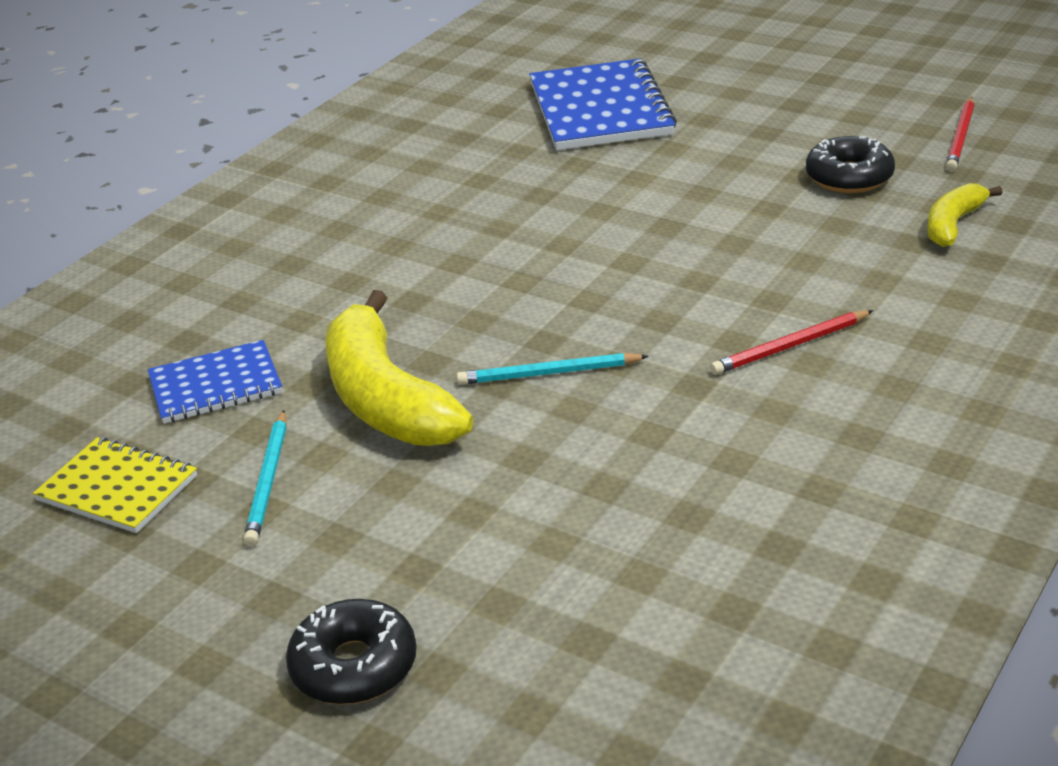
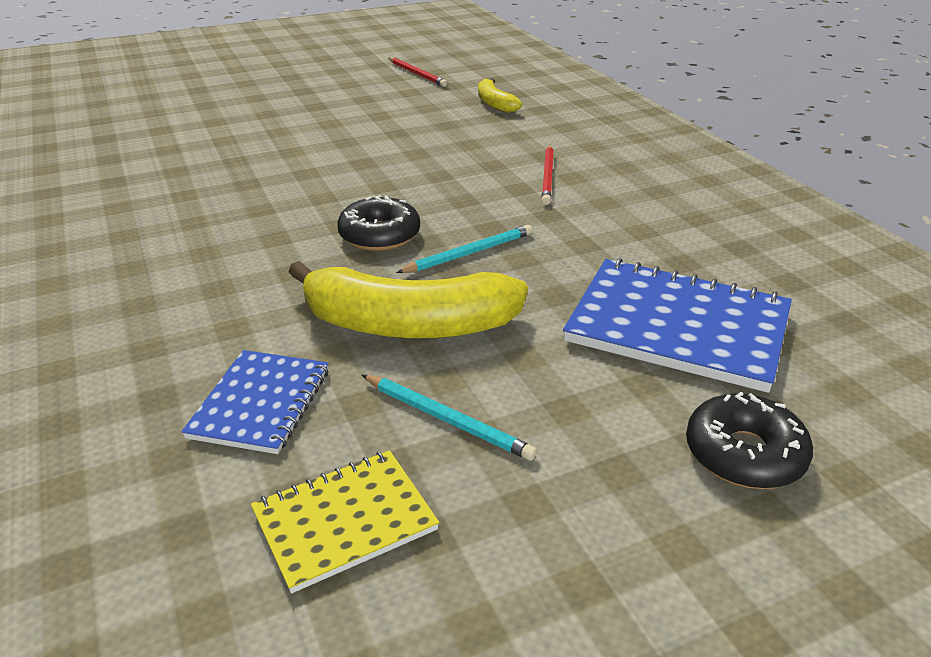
camera: 60 degrees left, 0 degrees up
(548, 373) = (469, 253): turquoise pencil -> turquoise pencil turned 150 degrees counterclockwise
(600, 109) = (185, 133): blue notebook -> blue notebook (677, 327)
(849, 177) = (405, 106): black donut -> black donut (379, 235)

